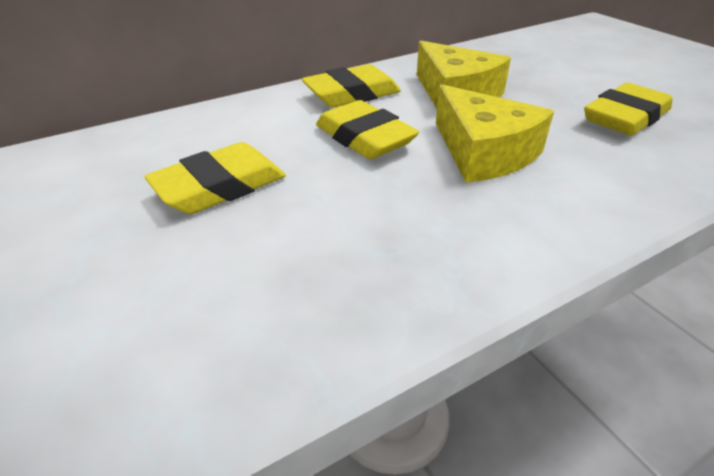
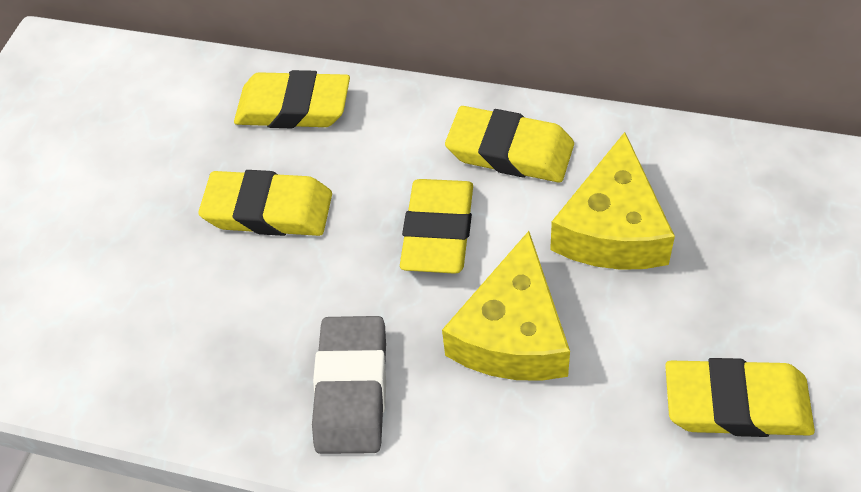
camera: 50 degrees right, 15 degrees up
(168, 135) = (294, 107): none -> yellow eraser
(438, 235) = (351, 389): none -> grey eraser

